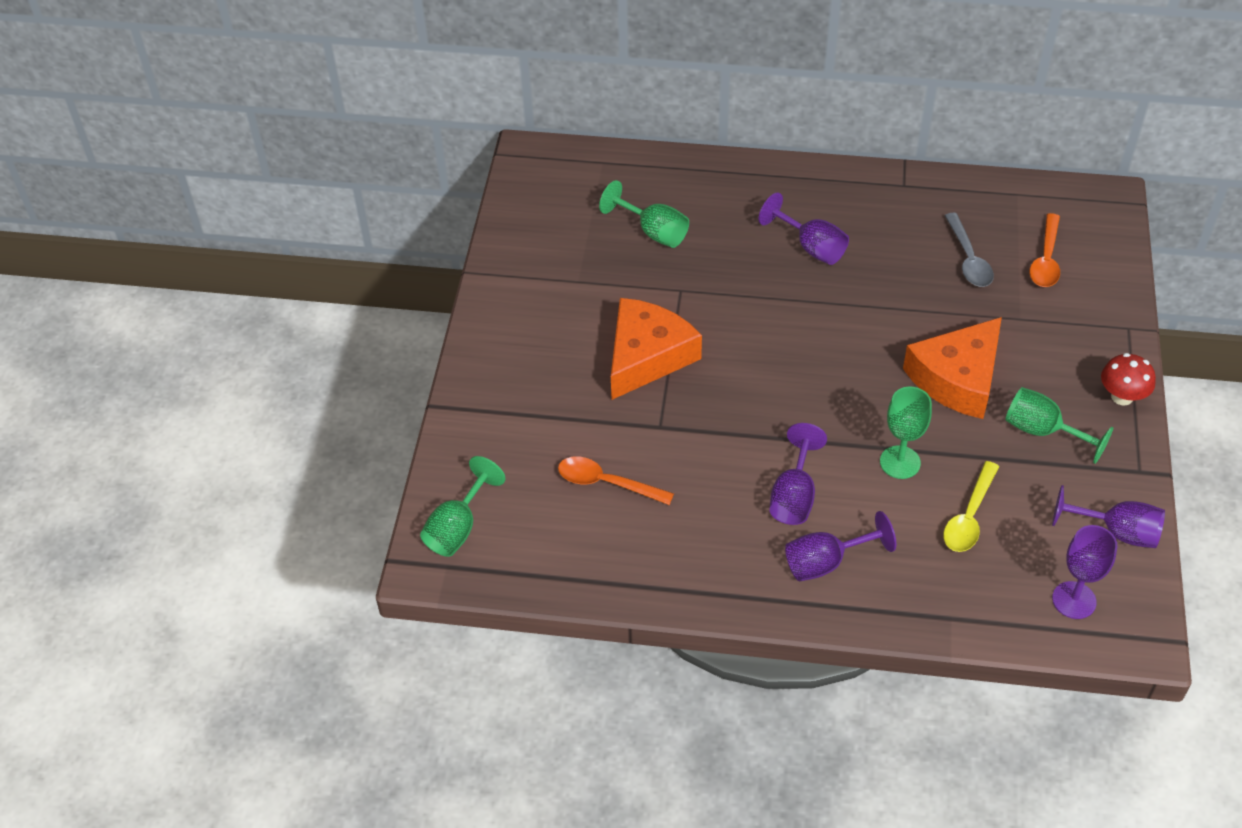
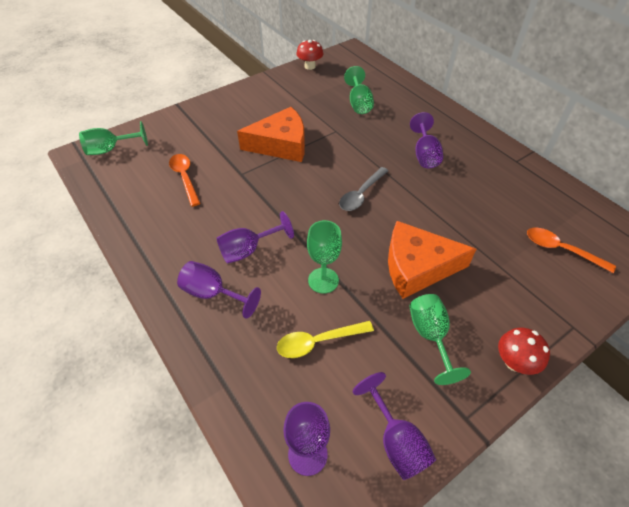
camera: 45 degrees right, 0 degrees up
(515, 220) = (310, 66): none -> red mushroom
(968, 259) = (508, 216): grey spoon -> grey spoon (361, 194)
(1046, 259) = (561, 250): orange spoon -> orange spoon turned 60 degrees clockwise

